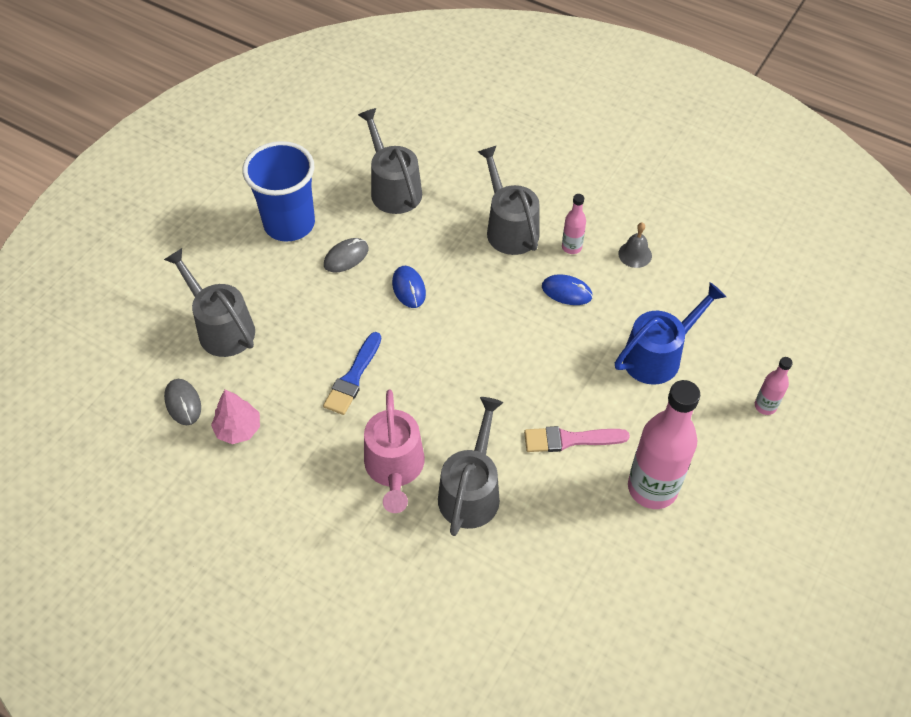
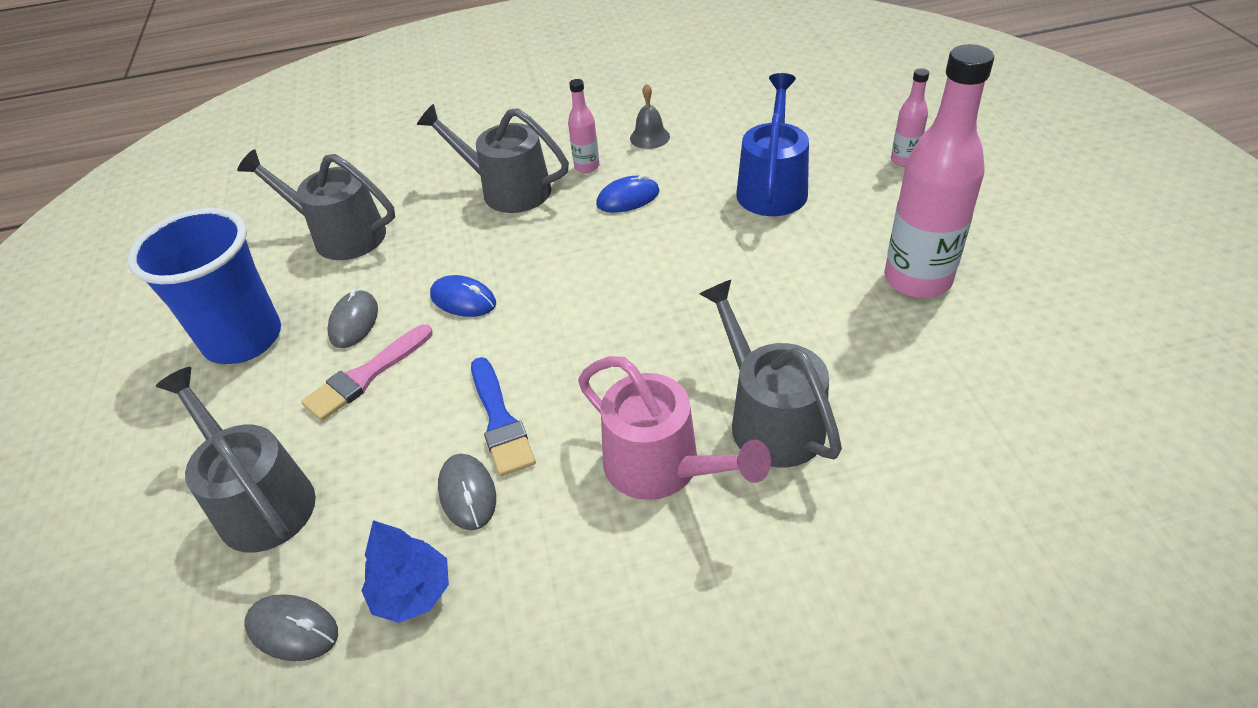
camera: 40 degrees left, 10 degrees down
(221, 328) = (260, 500): grey watering can -> grey watering can turned 45 degrees clockwise
(238, 429) = (412, 592): pink tree -> blue tree
(302, 403) = (467, 493): none -> grey mouse
(570, 439) = (795, 300): pink brush -> pink brush (366, 376)

